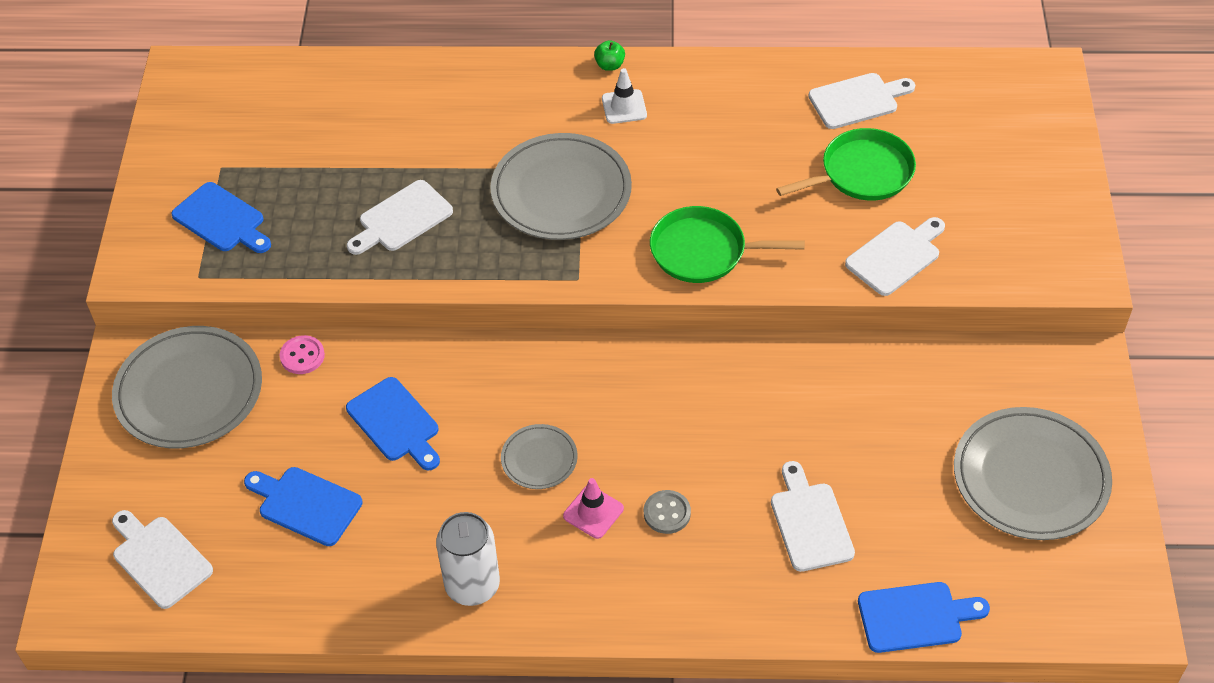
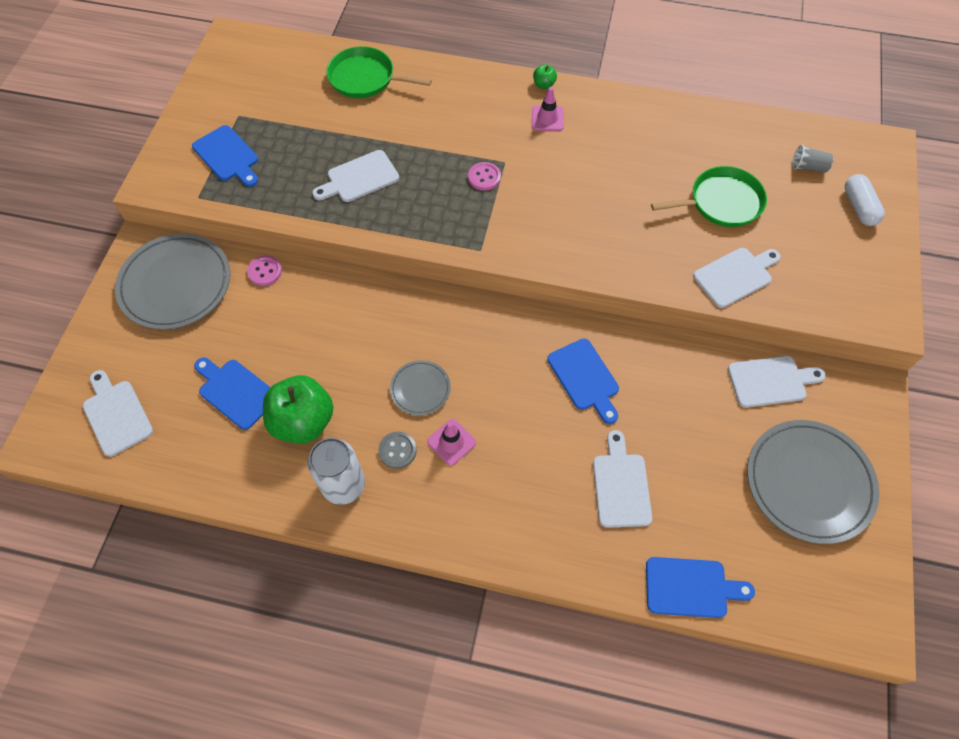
camera: 10 degrees right, 10 degrees up
(395, 423) = (319, 338): blue cutting board -> blue cutting board (585, 378)
(402, 523) = (303, 421): none -> green apple
(561, 191) = (484, 177): grey plate -> pink button
(624, 107) = (547, 119): white traffic cone -> pink traffic cone
(667, 513) = (509, 454): grey button -> grey button (397, 450)
(703, 251) = (583, 244): green pan -> green pan (365, 78)
(857, 100) = (729, 143): white cutting board -> white cutting board (771, 381)
(959, 113) = (808, 167): none -> grey cup
(1028, 151) = (859, 207): none -> white capsule

